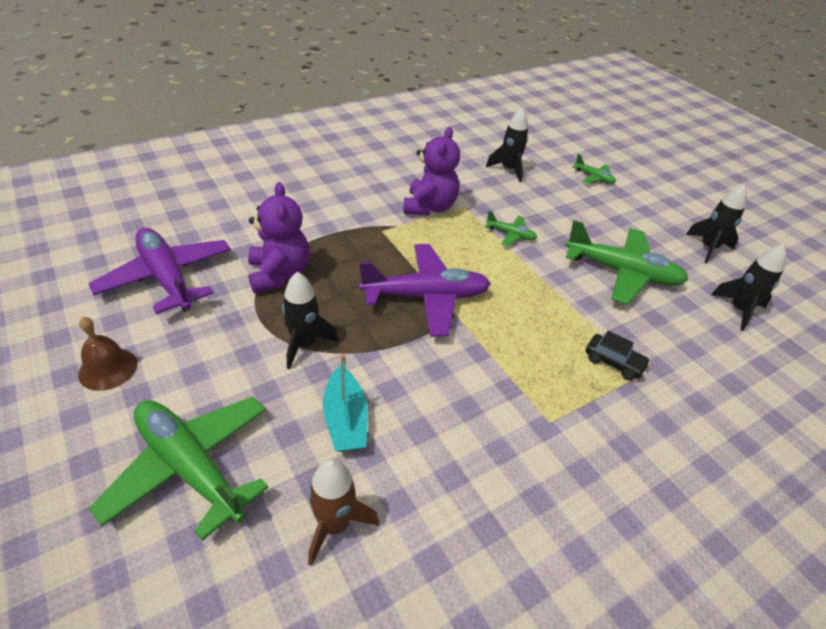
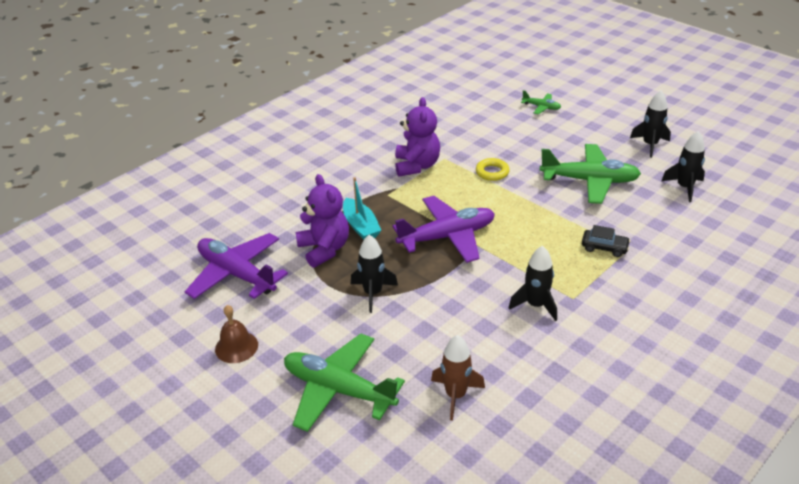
camera: 10 degrees left, 5 degrees down
(345, 419) = (430, 334): turquoise boat -> turquoise boat (361, 226)
(508, 170) = (468, 117): black rocket -> black rocket (535, 305)
(510, 234) = (492, 172): green plane -> yellow ring

